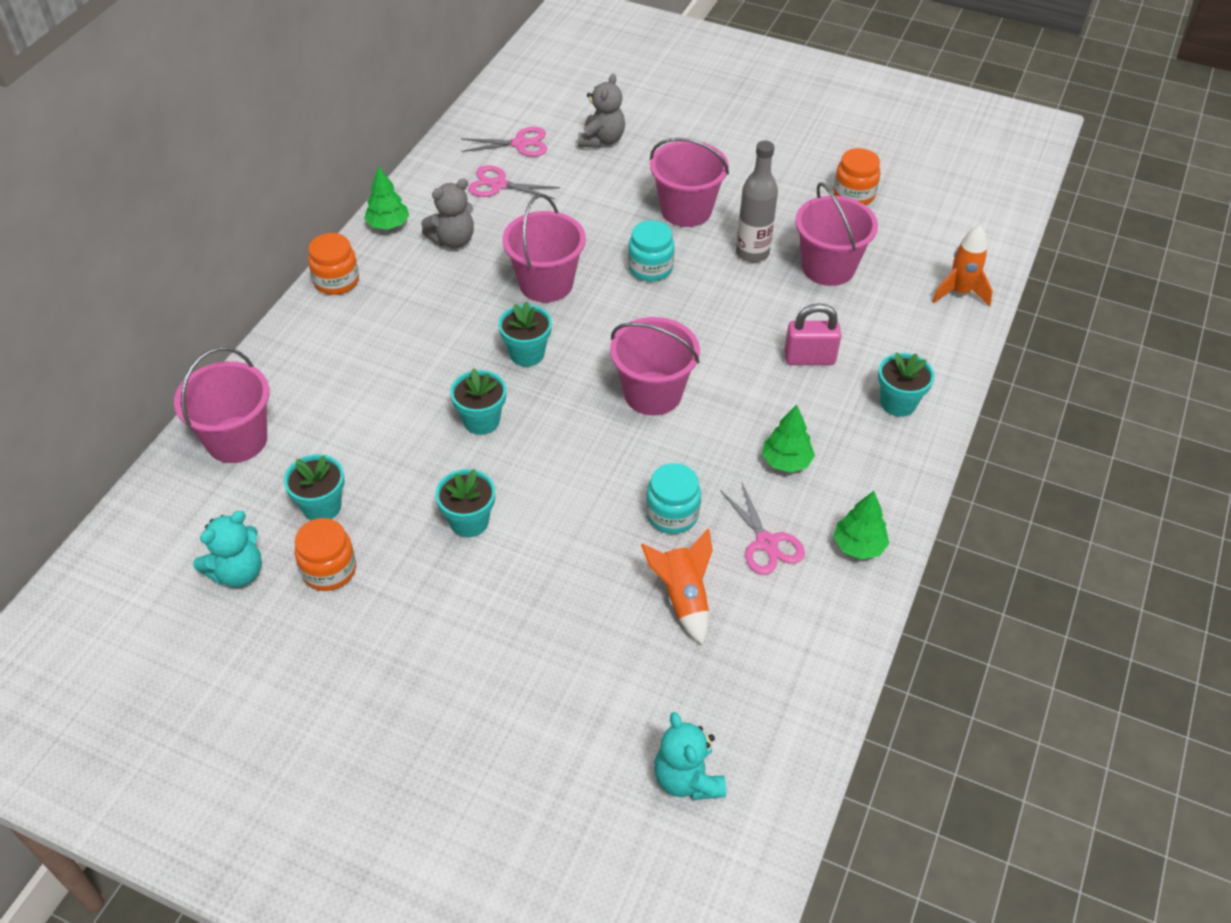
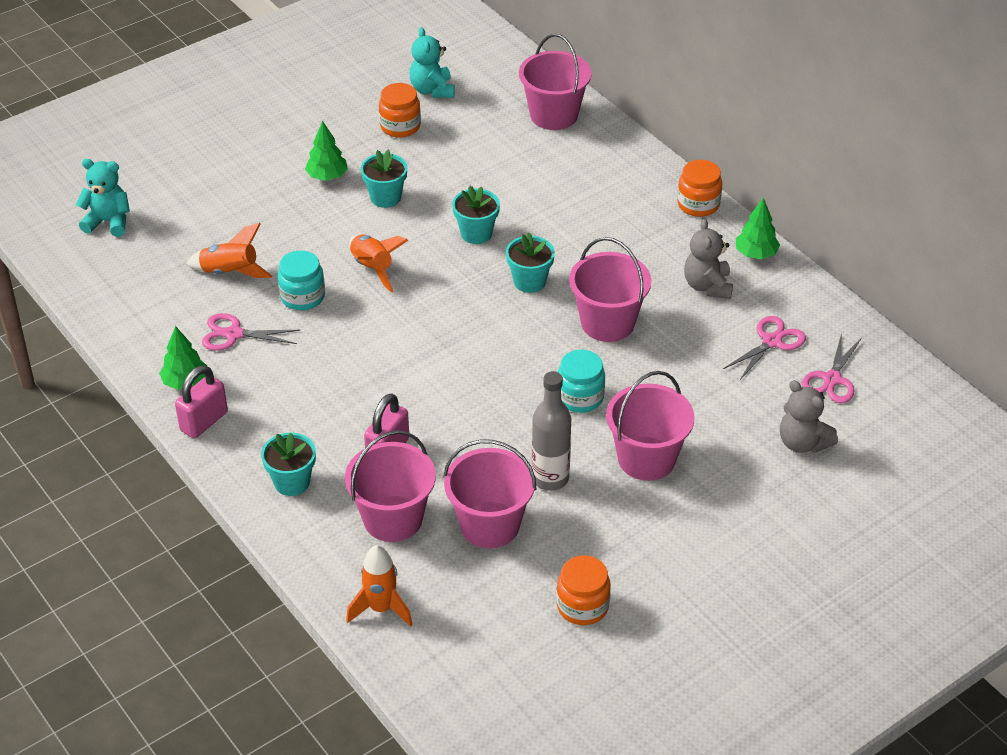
camera: 120 degrees right, 5 degrees down
(322, 507) = (458, 137): turquoise flower pot -> none
(590, 478) = (372, 269): none -> orange rocket
(652, 393) = (428, 336): pink bucket -> pink bucket (393, 518)
(786, 461) = (294, 381): green tree -> green tree (327, 176)
(891, 502) = (204, 421): none -> pink padlock

